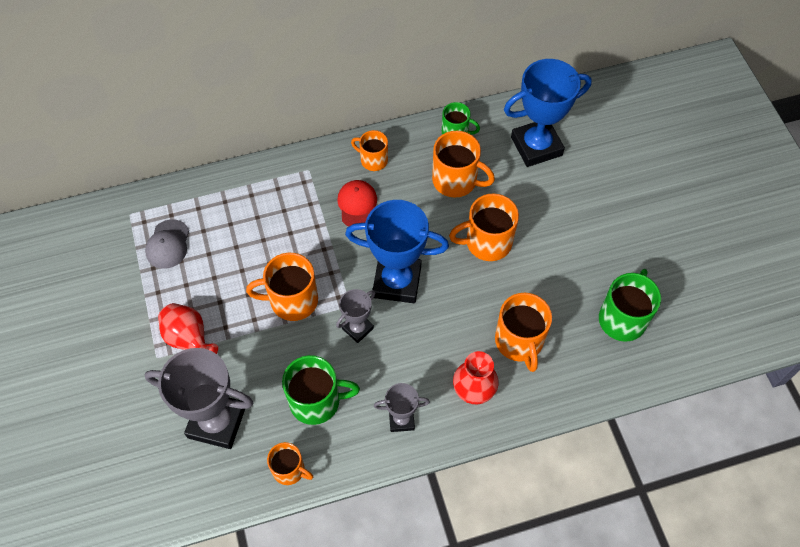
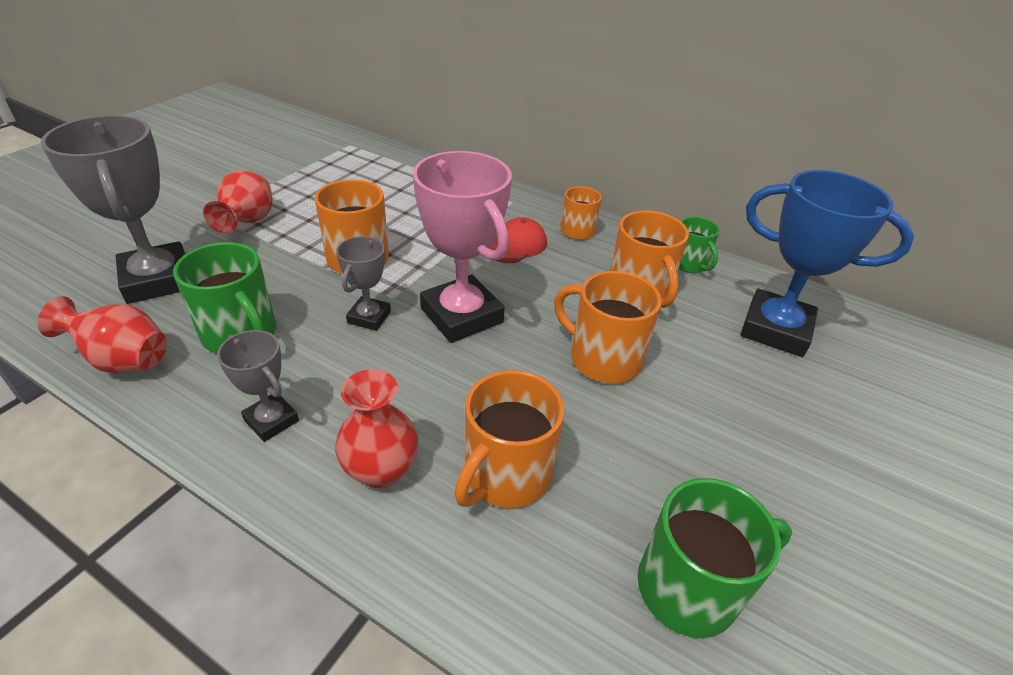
camera: 45 degrees right, 20 degrees down
(168, 244) = (340, 171): grey cap -> none
(289, 470) = (123, 361): orange mug -> red vase
(357, 328) = (369, 317): grey trophy -> grey trophy turned 75 degrees counterclockwise
(397, 282) = (461, 315): blue trophy -> pink trophy

